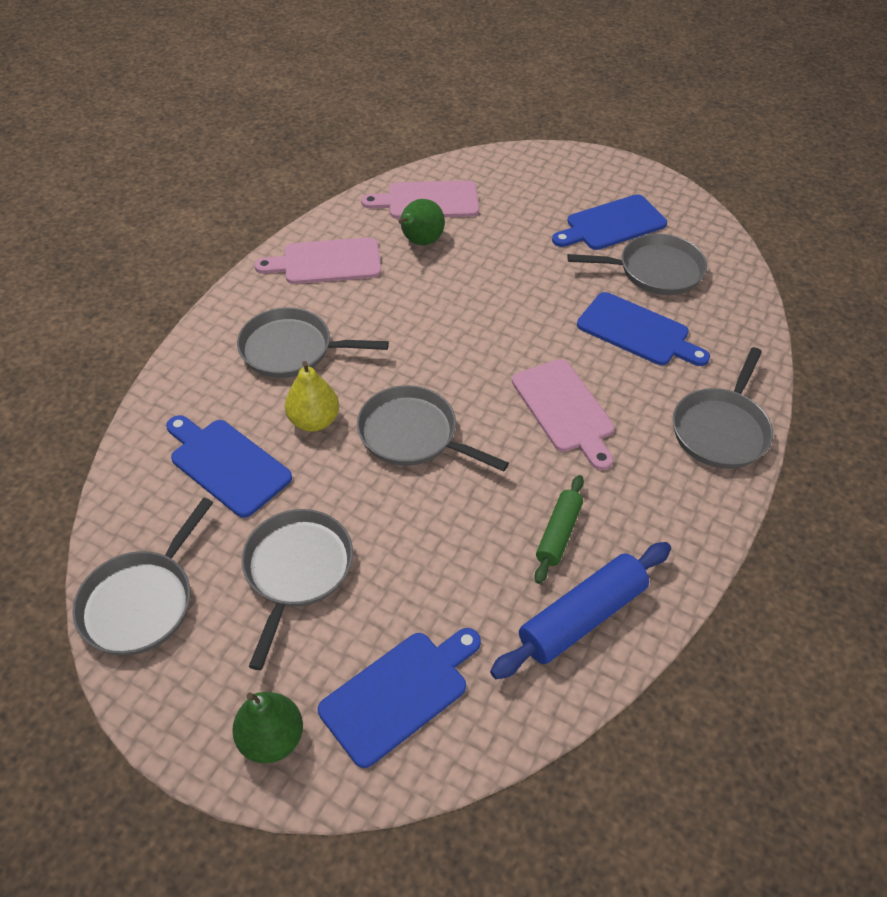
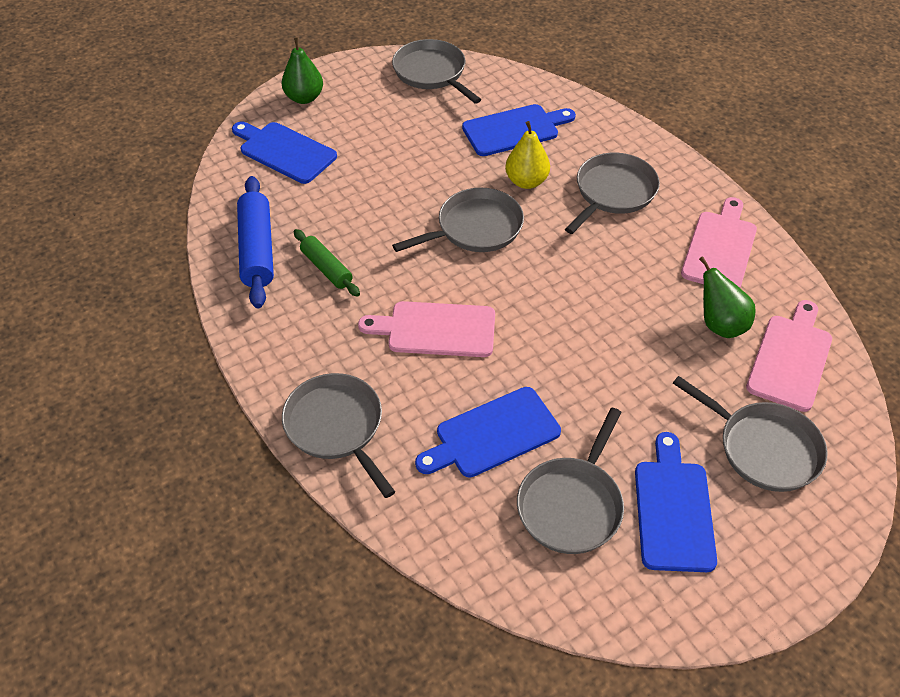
camera: 120 degrees right, 0 degrees up
(296, 570) = (403, 136): grey pan -> grey pan (764, 448)
(399, 693) = (284, 151): blue cutting board -> blue cutting board turned 135 degrees clockwise

